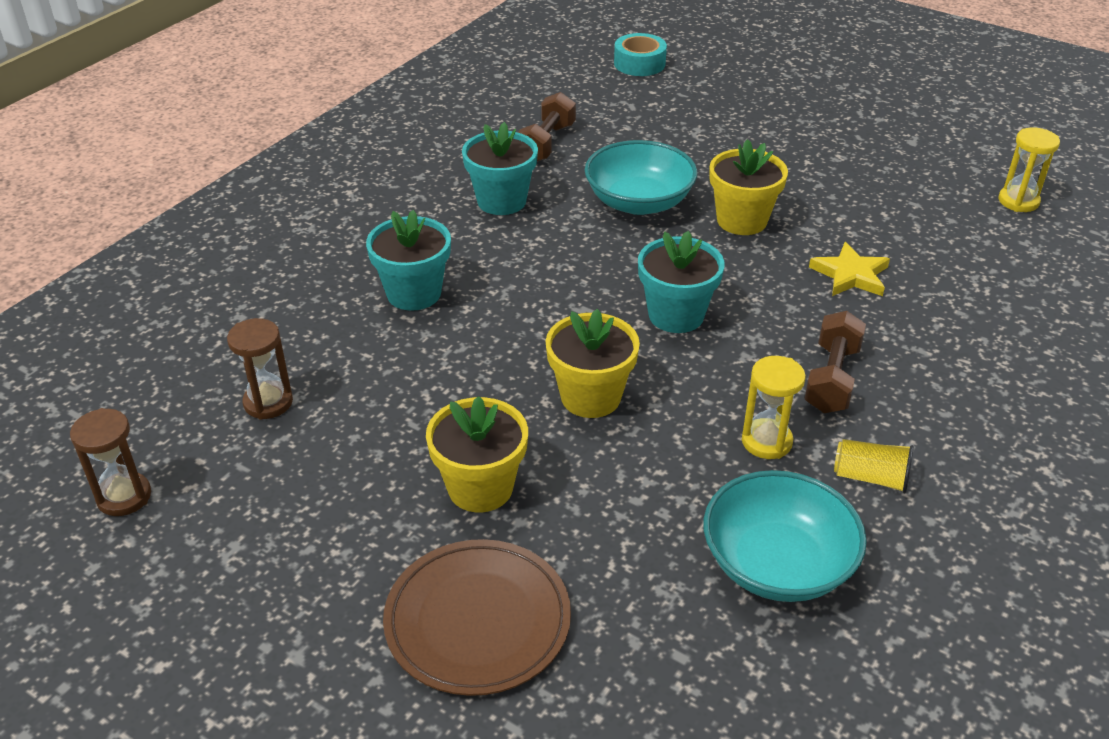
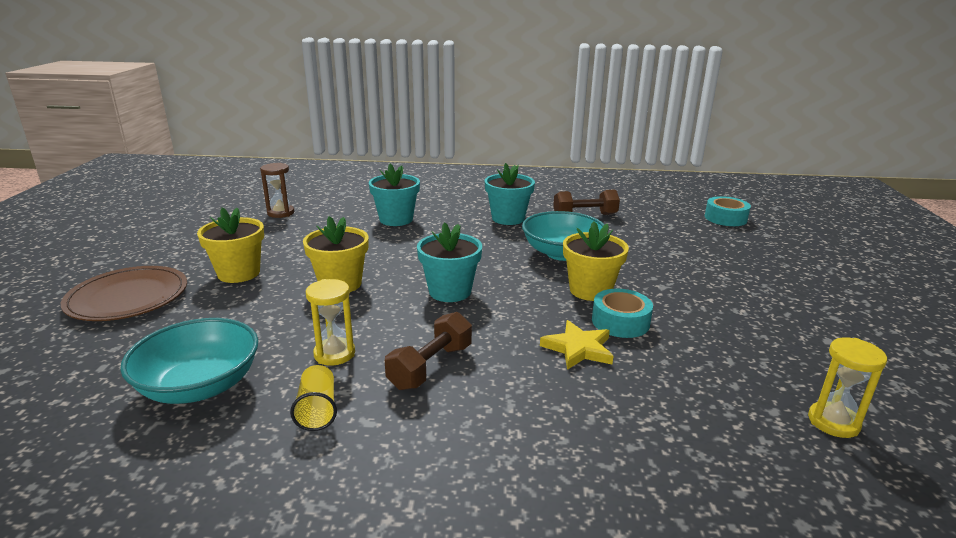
camera: 60 degrees right, 15 degrees down
(124, 497) = (200, 206): brown hourglass -> none
(817, 230) = (620, 322): none -> turquoise tape
(832, 379) = (431, 367): brown dumbbell -> brown dumbbell turned 45 degrees counterclockwise

